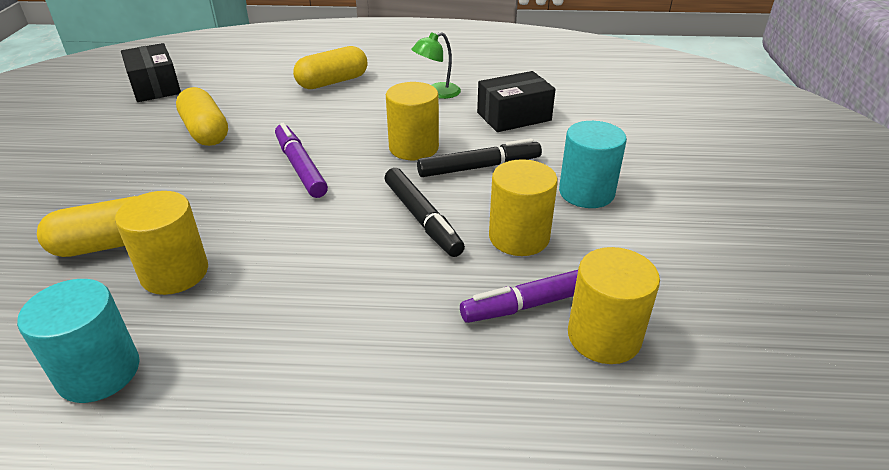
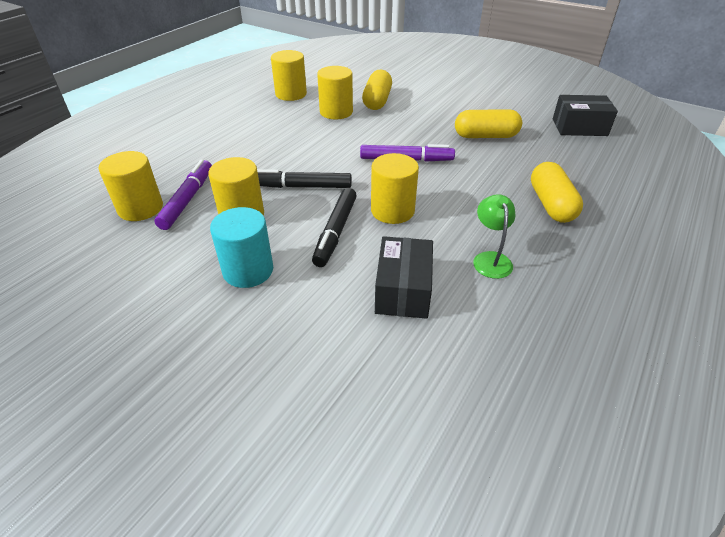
camera: 120 degrees right, 5 degrees up
(99, 372) = (291, 94): turquoise cylinder -> yellow cylinder

